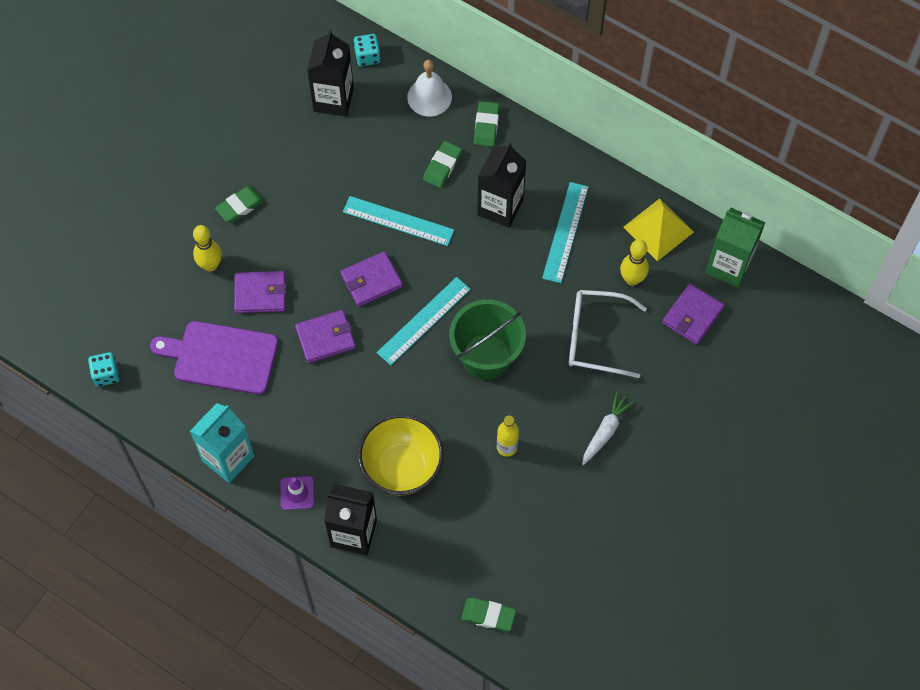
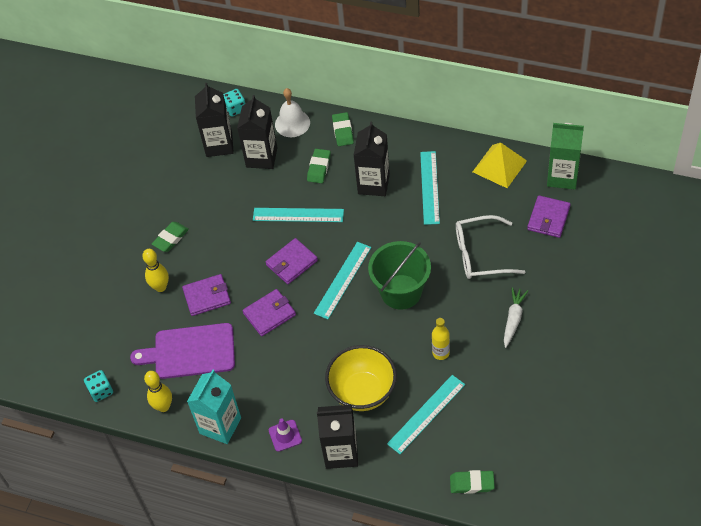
camera: 10 degrees left, 10 degrees down
(378, 132) = (261, 157): none -> black carton
(465, 517) = (426, 414): none -> turquoise ruler
(632, 279) = (493, 206): yellow bowling pin -> yellow bowling pin (163, 406)

